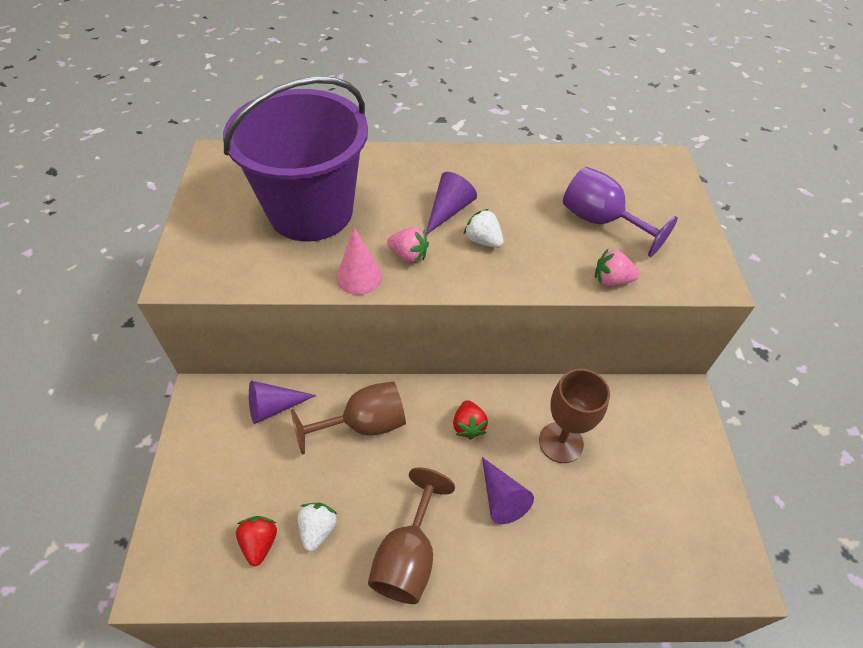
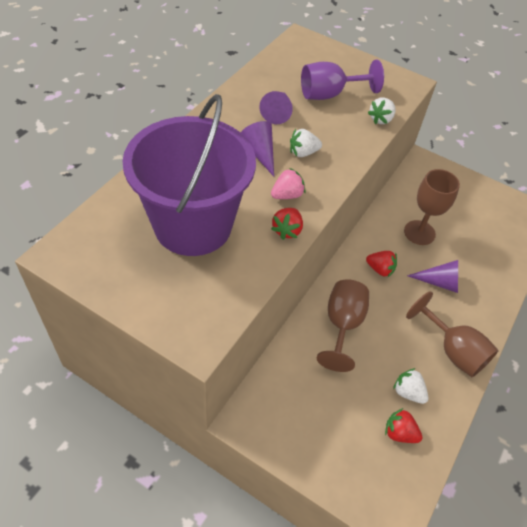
camera: 60 degrees left, 0 degrees up
(274, 407) = (290, 374): purple cone -> purple cone (277, 112)
(359, 277) = (287, 230): pink cone -> red strawberry
(611, 280) = (381, 119): pink strawberry -> white strawberry

